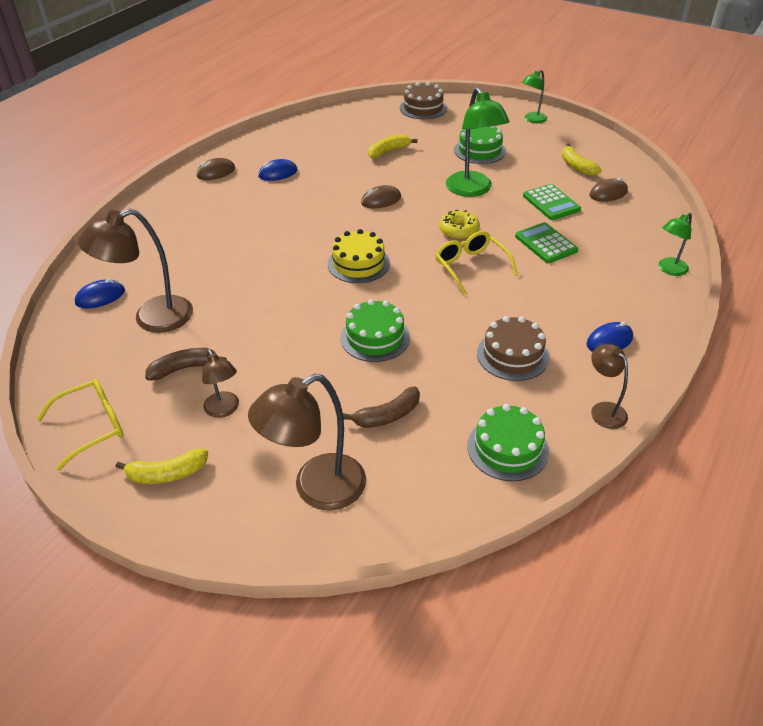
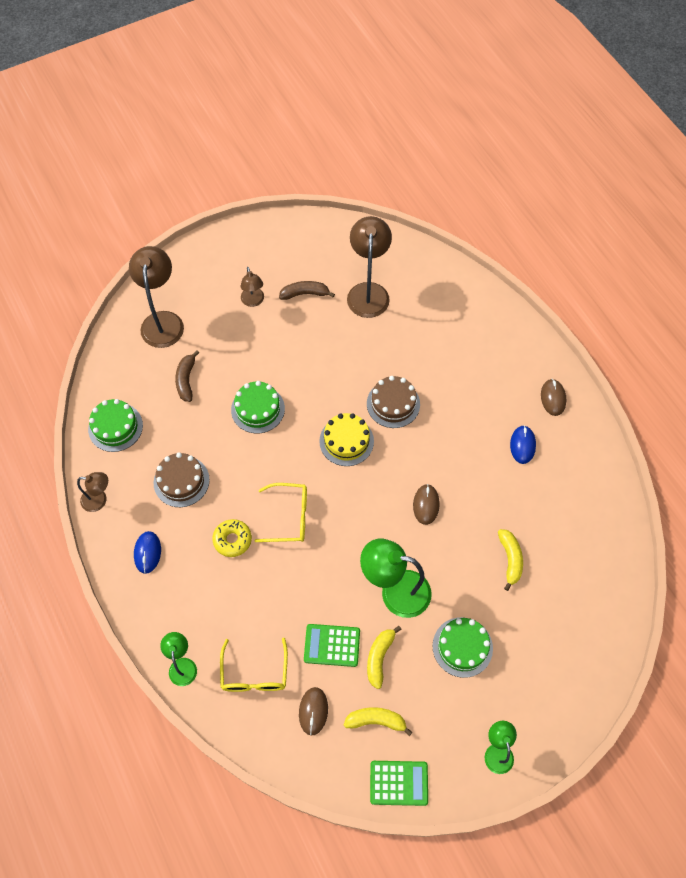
camera: 120 degrees right, 20 degrees up
(93, 426) = (286, 237): yellow glasses -> yellow glasses (254, 674)
(100, 297) = (413, 270): blue mouse -> none
(167, 474) = (225, 260): yellow banana -> yellow banana (379, 657)
(184, 368) = (305, 294): brown banana -> brown banana turned 105 degrees counterclockwise
(224, 410) = (253, 301): brown lamp -> brown lamp turned 105 degrees counterclockwise
(423, 108) = (588, 650): brown cake -> brown cake (393, 404)
(459, 230) = (341, 539): yellow donut -> yellow donut (232, 540)
(545, 244) = (279, 594): green calculator -> green calculator (399, 783)

